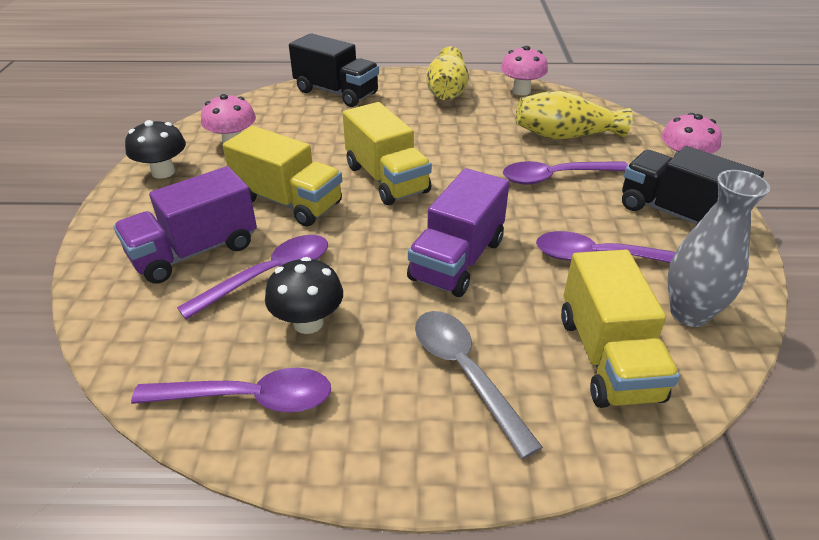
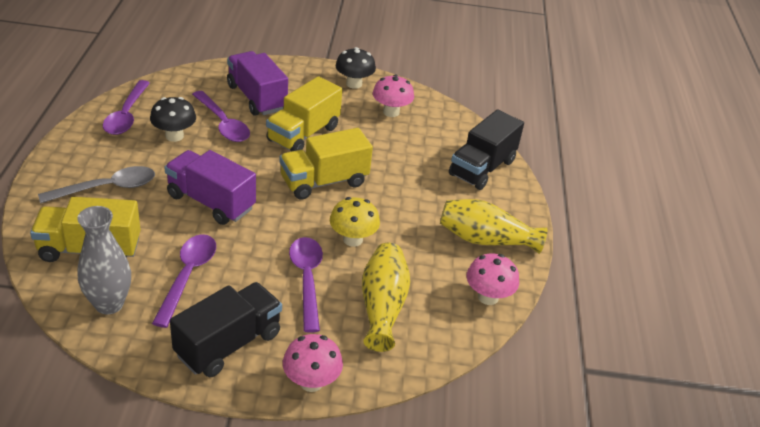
camera: 90 degrees right, 0 degrees up
(480, 155) = (352, 239): none -> yellow mushroom

